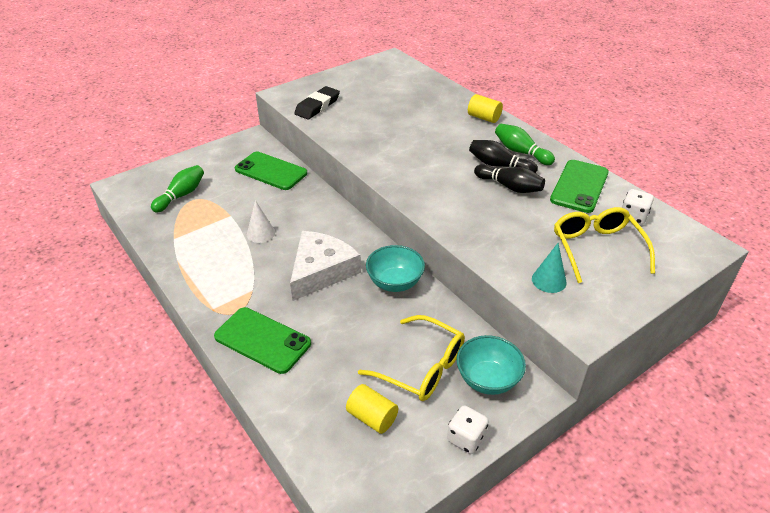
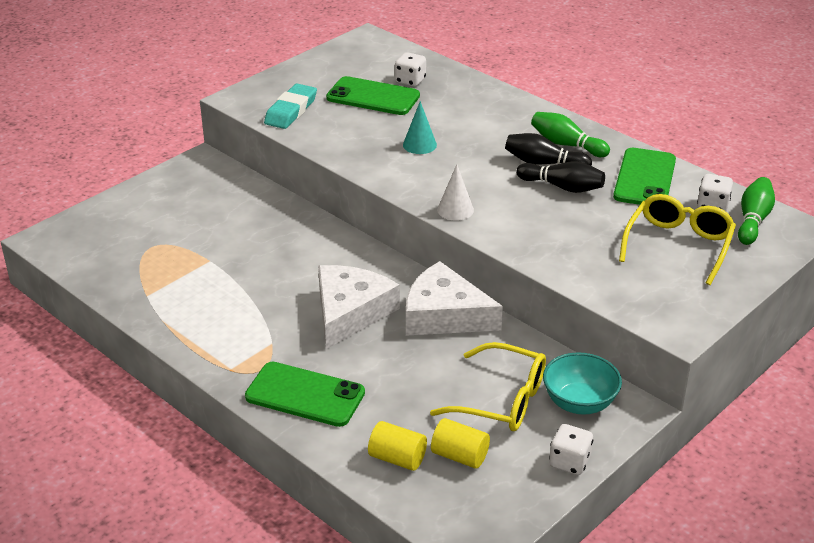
camera: 10 degrees left, 5 degrees down
(181, 195) = (134, 243): green bowling pin -> green bowling pin (753, 220)
(260, 233) = (258, 277): white cone -> white cone (455, 210)
(271, 171) = (243, 201): green phone -> green phone (373, 97)
(317, 106) = (291, 111): black eraser -> turquoise eraser
(395, 282) = (444, 315): turquoise bowl -> white cheese
(413, 92) = (410, 81): none -> white dice
(484, 118) = (510, 106): yellow cylinder -> yellow cylinder (397, 458)
(549, 280) = (630, 285): turquoise cone -> turquoise cone (419, 145)
(597, 249) = (678, 246): yellow glasses -> yellow glasses turned 45 degrees clockwise

